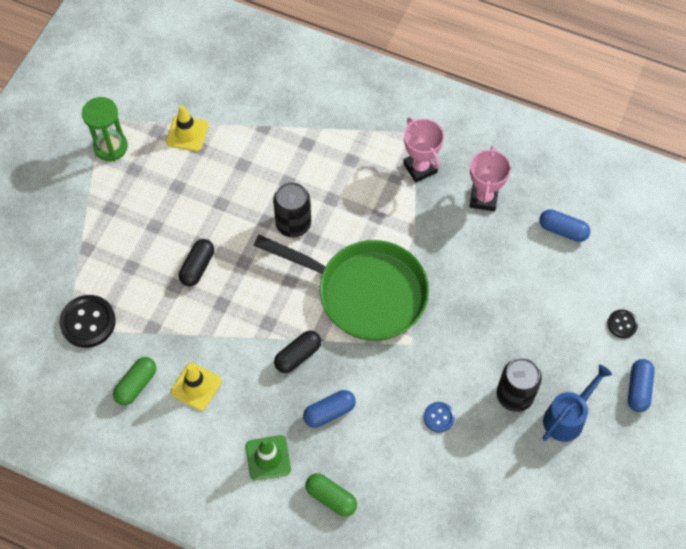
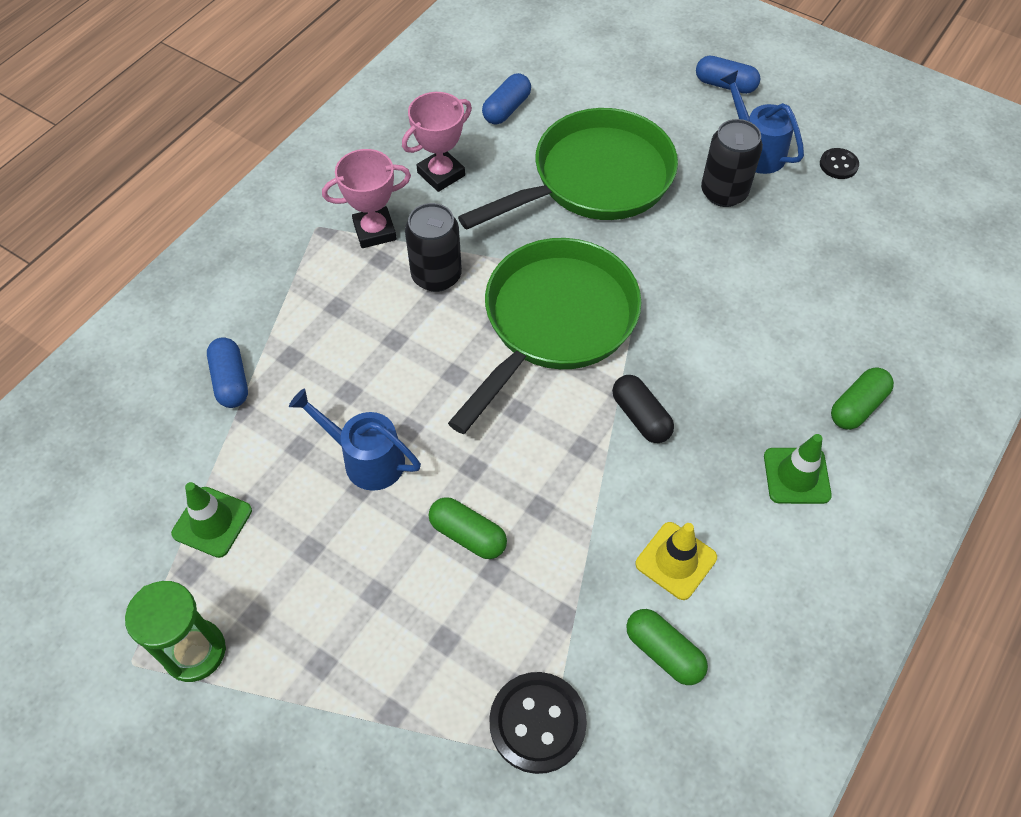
camera: 80 degrees left, 5 degrees down
(187, 133) = (212, 522): yellow traffic cone -> green traffic cone
(197, 267) = (468, 535): black capsule -> green capsule
(240, 202) = (366, 459): none -> blue watering can
(293, 224) = (424, 393): black can -> black can (436, 275)
(329, 412) = (731, 390): blue capsule -> blue capsule (231, 381)
(439, 417) = (747, 271): blue button -> none
(483, 198) = (441, 174): pink trophy -> pink trophy turned 60 degrees counterclockwise
(505, 302) = (594, 179): none -> green pan
(622, 324) = (642, 82): black button -> black button (838, 165)

